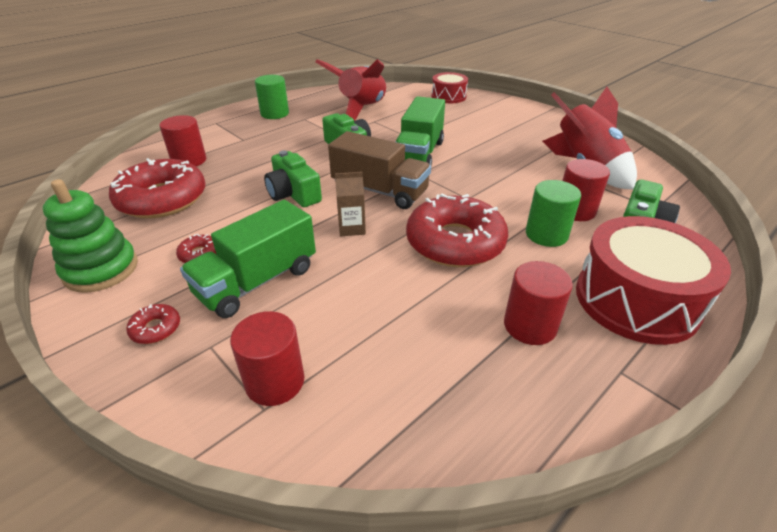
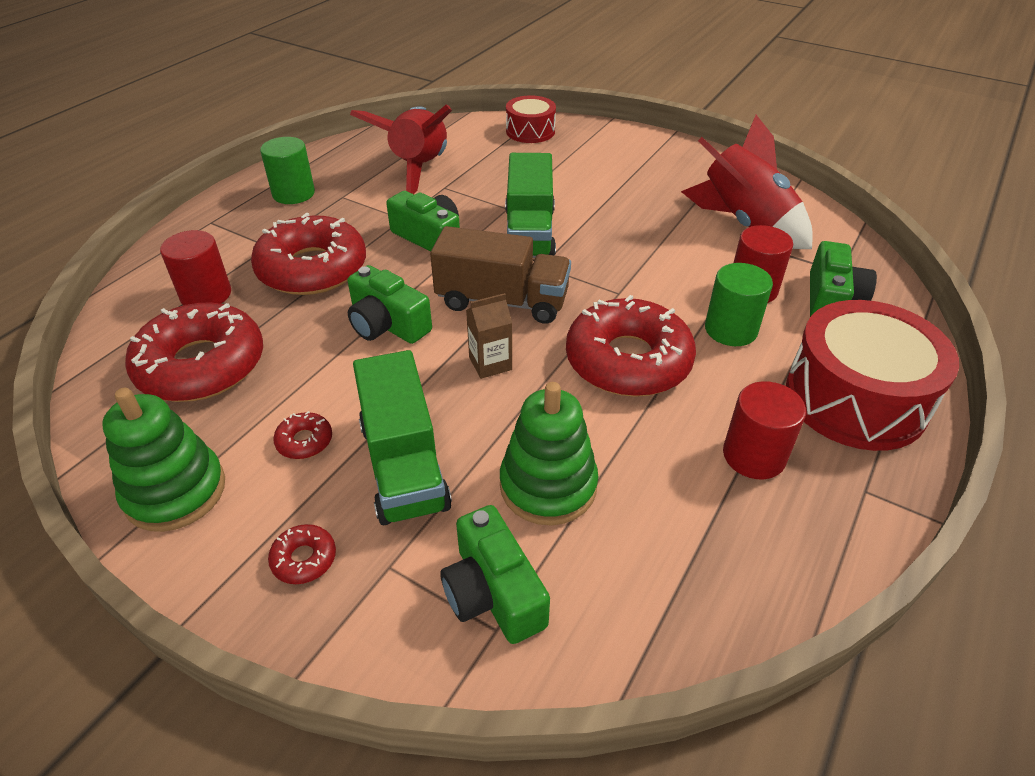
camera: 15 degrees left, 5 degrees up
(257, 281) = (404, 465): green truck -> green truck turned 45 degrees counterclockwise
(263, 155) = (312, 268): none -> red donut
(275, 381) = (493, 592): red cylinder -> green camera
(354, 315) = (548, 486): none -> green stacking toy

